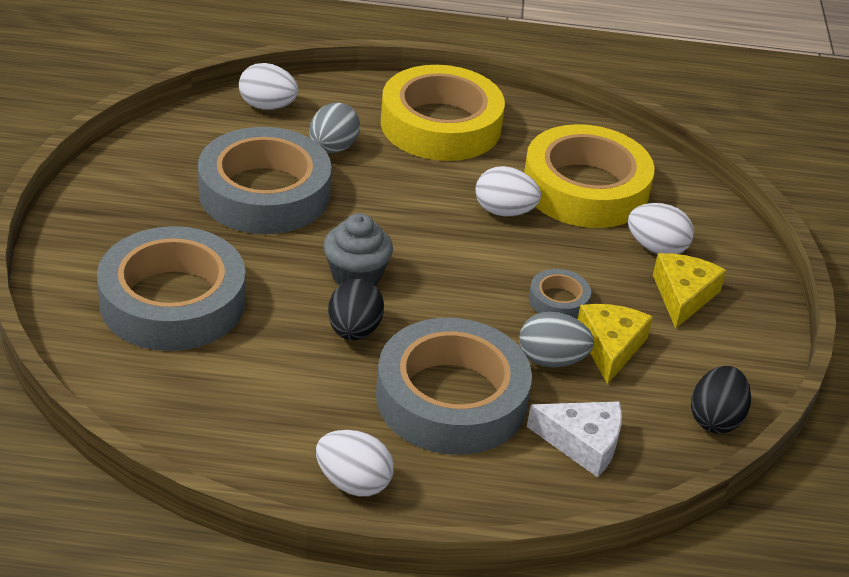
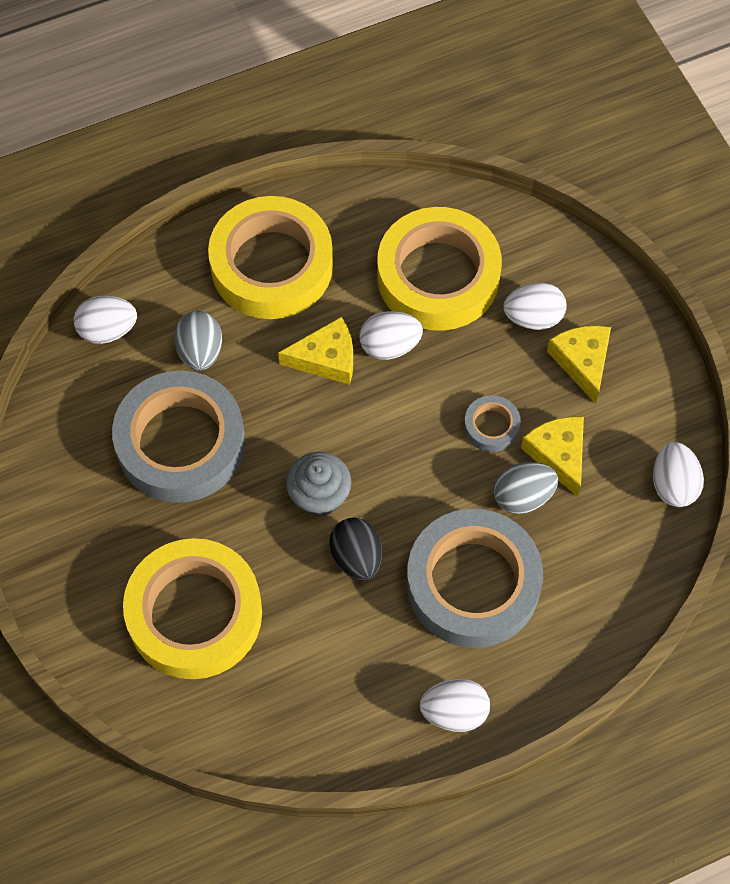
camera: 25 degrees left, 25 degrees up
(172, 301) = (195, 614): grey tape -> yellow tape
(439, 196) = (326, 358): none -> yellow cheese
(583, 443) = (592, 569): white cheese -> none
(715, 419) = (673, 485): black egg -> white egg

